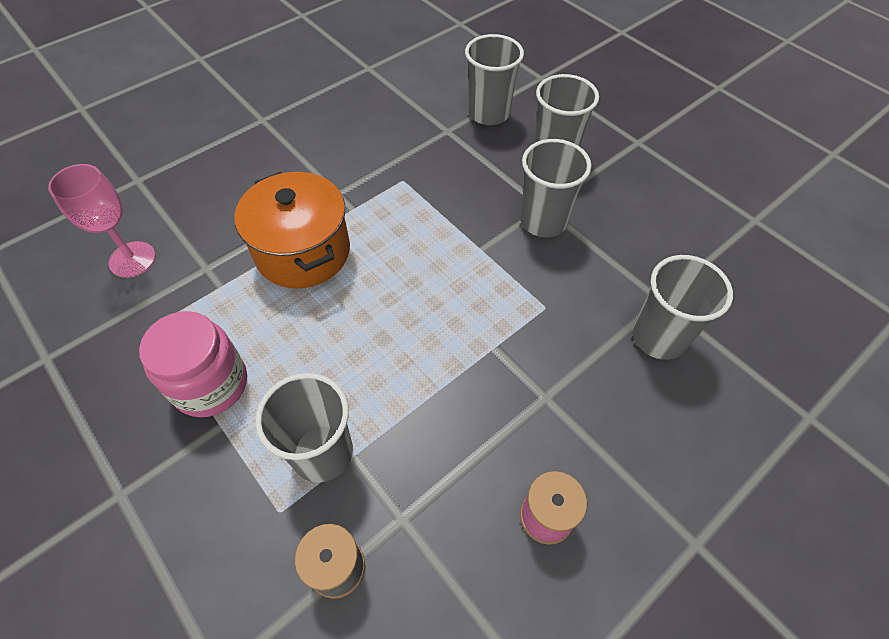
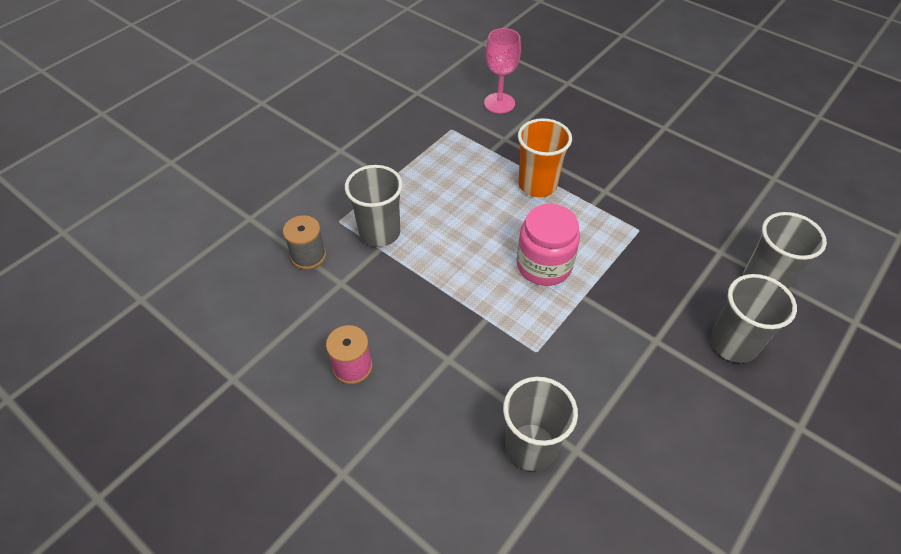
camera: 80 degrees right, 5 degrees down
(211, 384) = (416, 167): pink jar -> pink jar (544, 265)
(303, 252) = (537, 185): orange pot -> orange cup
(543, 221) = (636, 341): grey cup -> none

